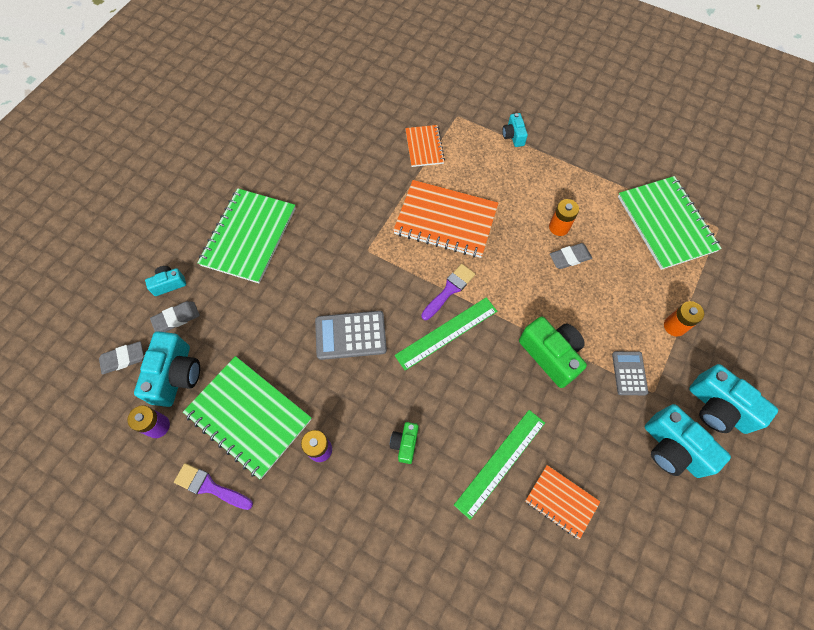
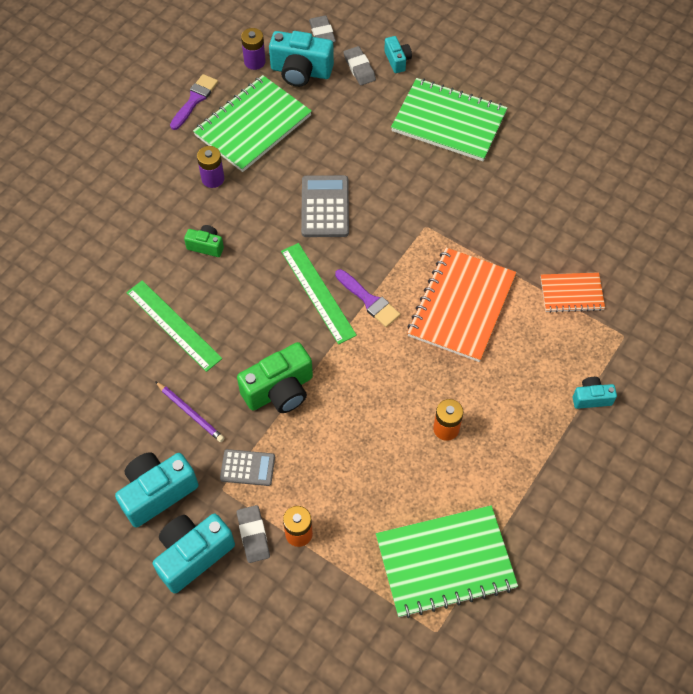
camera: 95 degrees right, 5 degrees down
(561, 501) = (126, 373): orange notebook -> none
(569, 257) = (401, 433): grey eraser -> grey eraser (253, 535)
(589, 431) = (190, 413): none -> purple pencil

